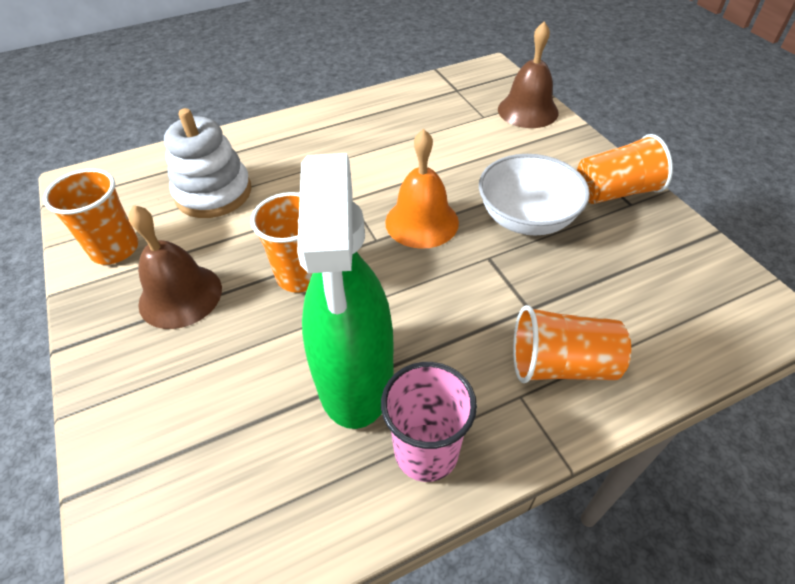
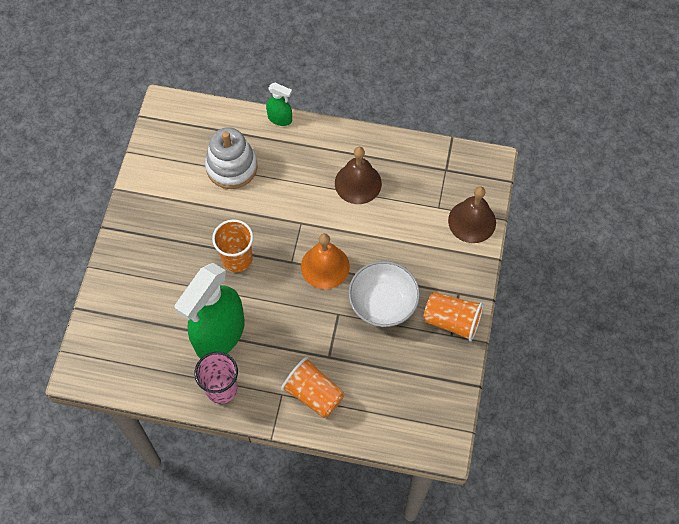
camera: 35 degrees right, 15 degrees up
(115, 249) = (159, 177): orange cup -> none
(180, 296) = (173, 232): brown bell -> brown bell (358, 183)
(239, 130) = (280, 119): none -> green spray bottle

